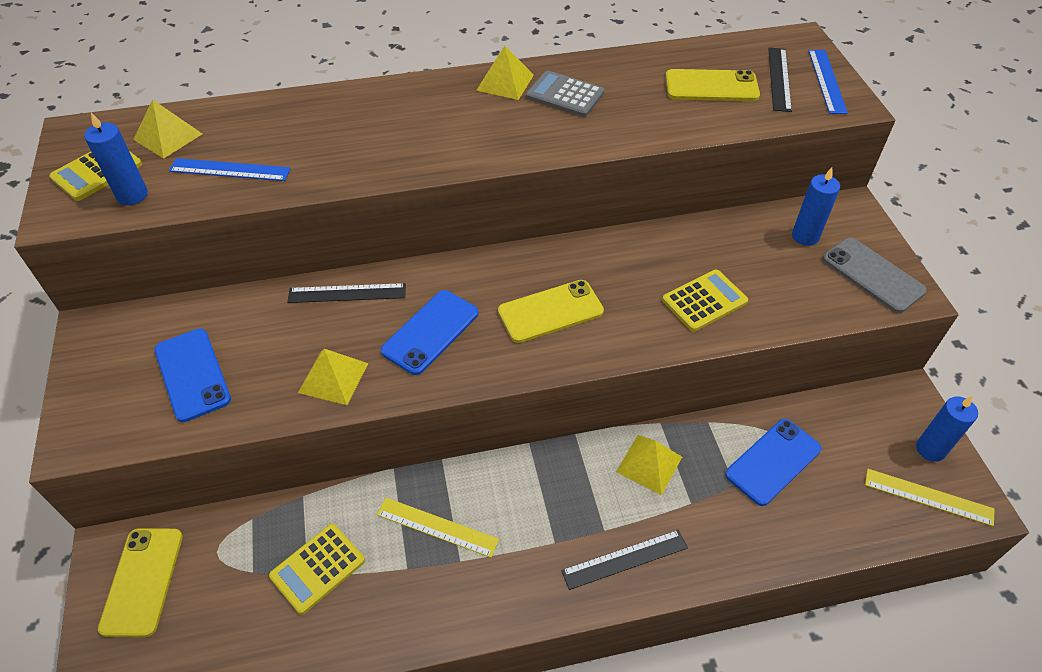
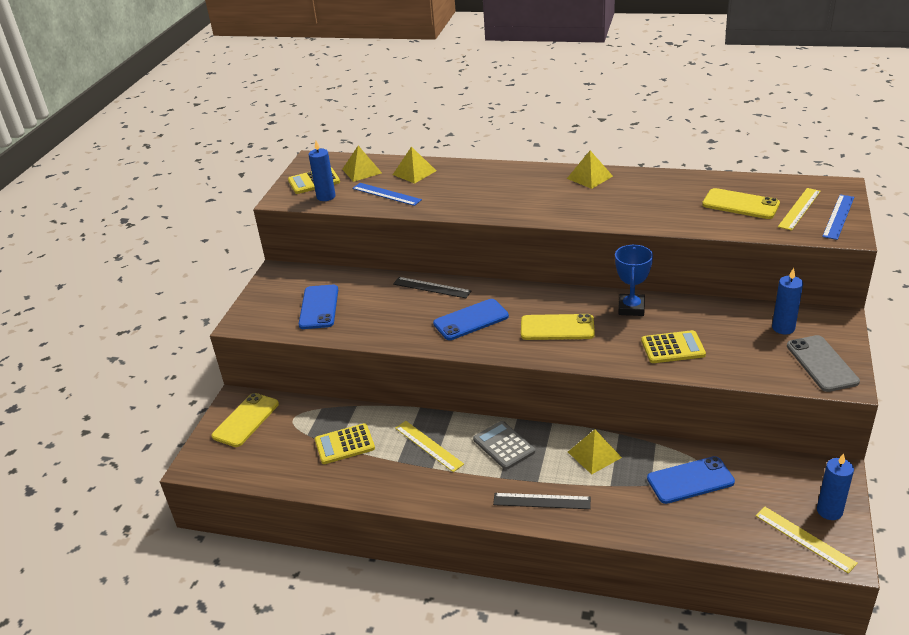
camera: 30 degrees right, 15 degrees down
(333, 377) = (397, 329): yellow pyramid -> yellow pyramid (414, 172)
(565, 95) = (626, 191): grey calculator -> grey calculator (504, 445)
(623, 255) = (631, 308): none -> blue trophy
(779, 79) = (799, 209): black ruler -> yellow ruler

